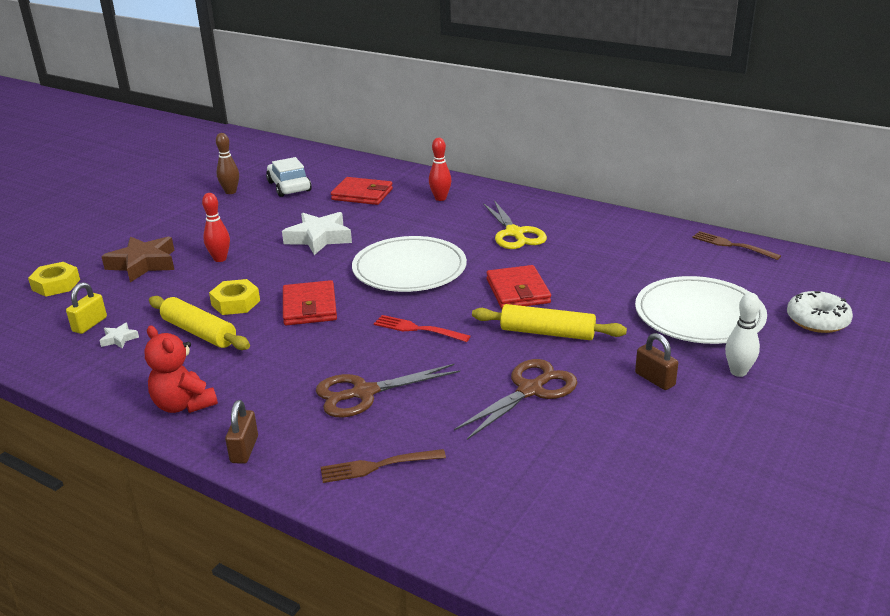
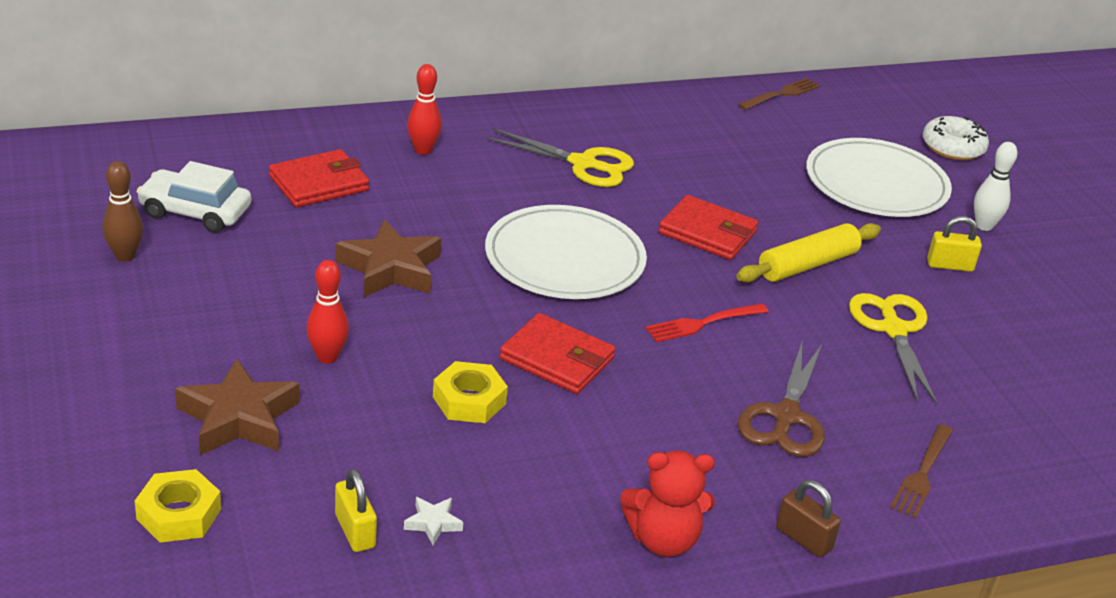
camera: 55 degrees left, 5 degrees up
(199, 332) = (506, 457): yellow rolling pin -> none
(319, 238) = (390, 268): white star -> brown star
(530, 390) = (893, 329): brown scissors -> yellow scissors
(655, 379) = (949, 265): brown padlock -> yellow padlock
(732, 245) = (781, 94): brown fork -> brown fork turned 150 degrees clockwise

